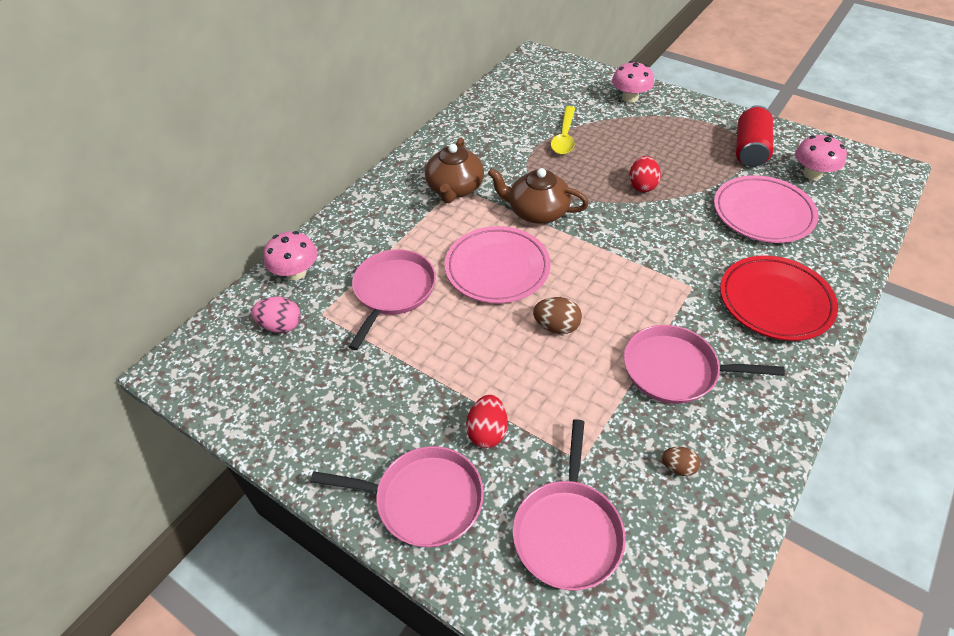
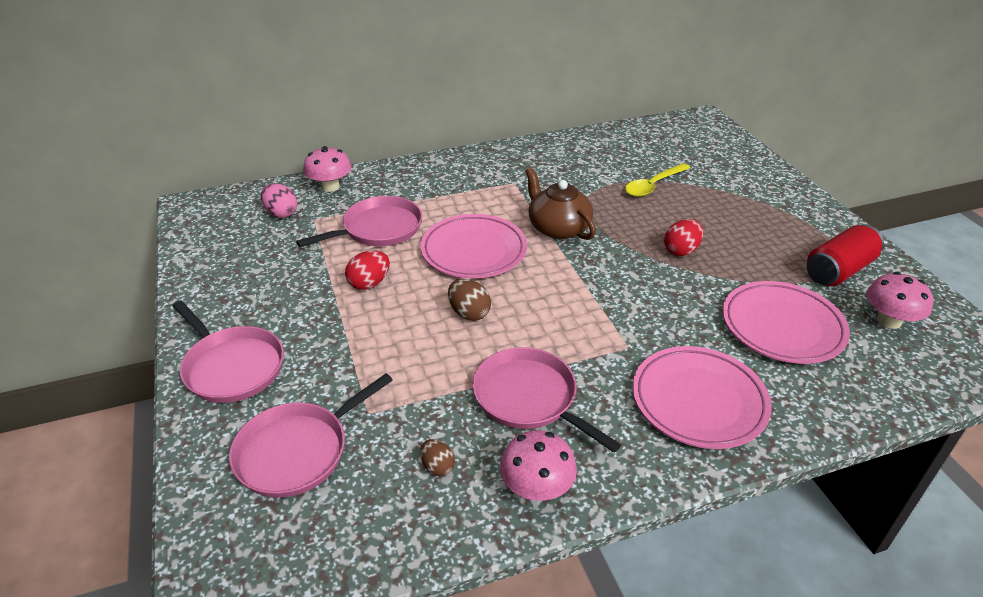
camera: 35 degrees right, 10 degrees down
(455, 188) = (511, 183): brown teapot -> none
(487, 432) = (327, 352): red egg -> red egg (369, 283)
(630, 98) = (758, 181): pink mushroom -> pink mushroom (536, 488)
(775, 302) = (698, 401): red plate -> pink plate

